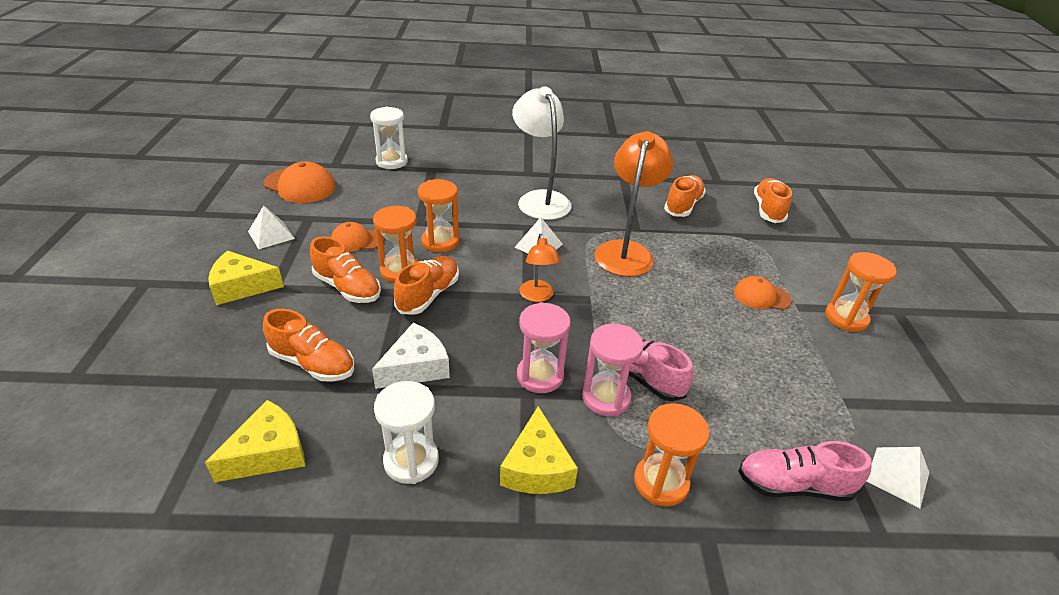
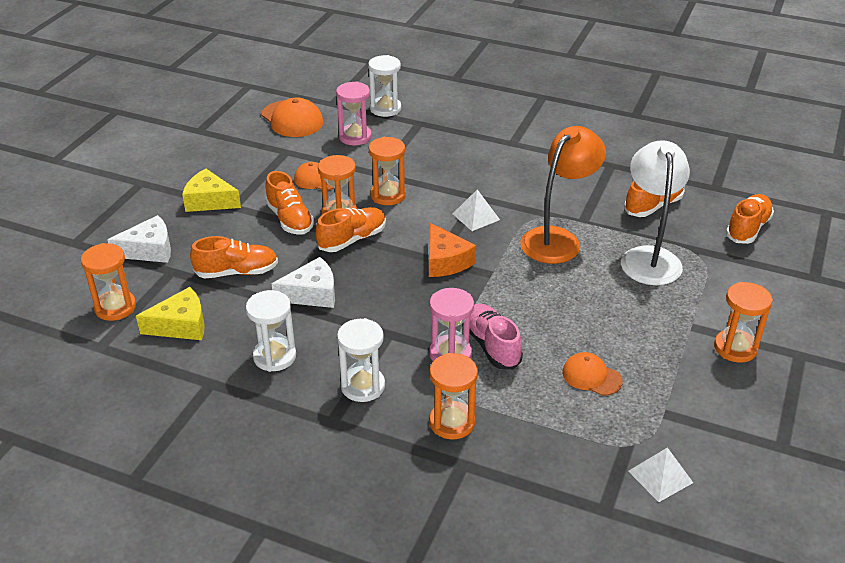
camera: 25 degrees right, 0 degrees up
(164, 453) = (115, 307): none -> orange hourglass
(186, 362) = (149, 250): none -> white cheese
(271, 235) = (249, 161): white pyramid -> none
(313, 363) = (237, 272): orange shoe -> orange shoe turned 60 degrees counterclockwise
(537, 296) = (445, 261): orange lamp -> orange cheese
(537, 467) = (363, 386): yellow cheese -> white hourglass
(540, 199) = (506, 172): white lamp -> white lamp (649, 257)
(540, 376) = (406, 324): pink hourglass -> pink hourglass (355, 137)
(761, 296) = (662, 309): orange cap -> orange cap (591, 376)
(793, 485) = (560, 455): pink shoe -> none

